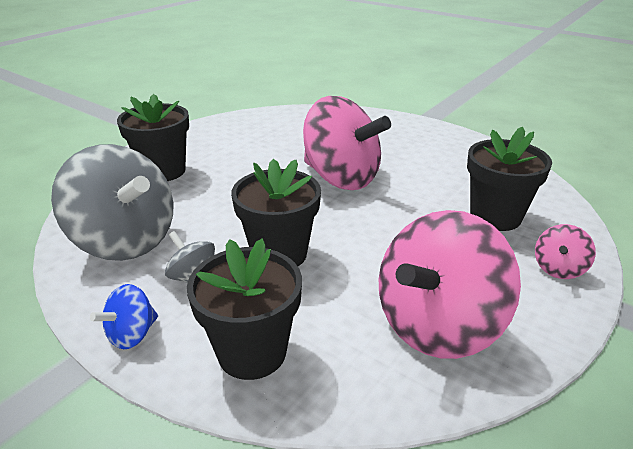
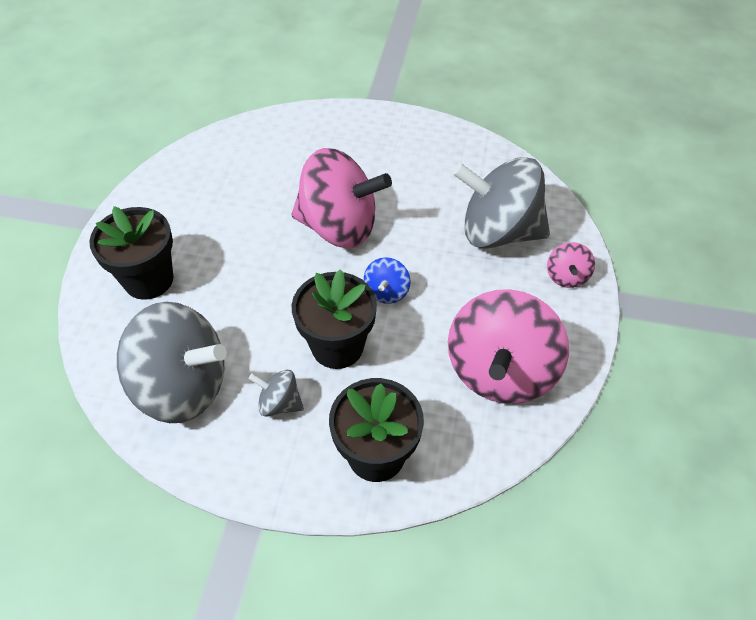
camera: 25 degrees left, 20 degrees up
(132, 334) = (269, 480): blue spinning top -> blue spinning top (386, 292)
(495, 216) = (498, 232): black flower pot -> grey spinning top

